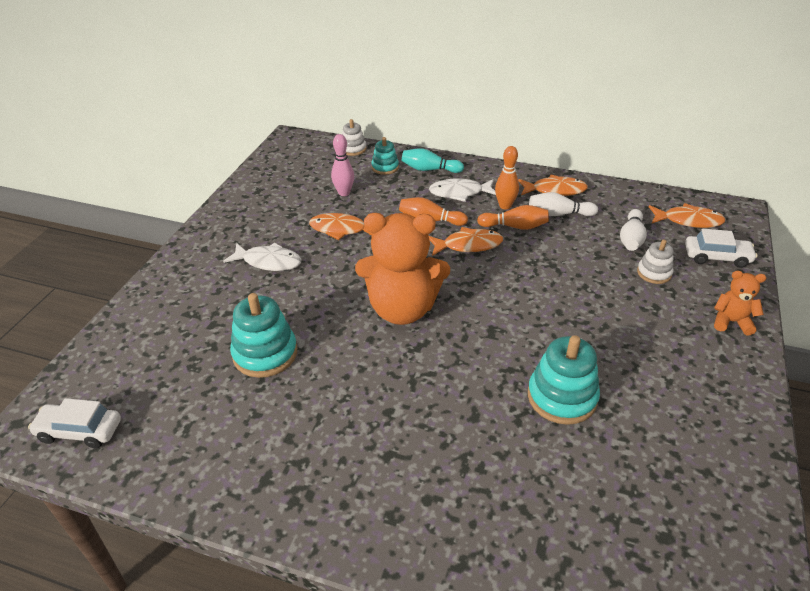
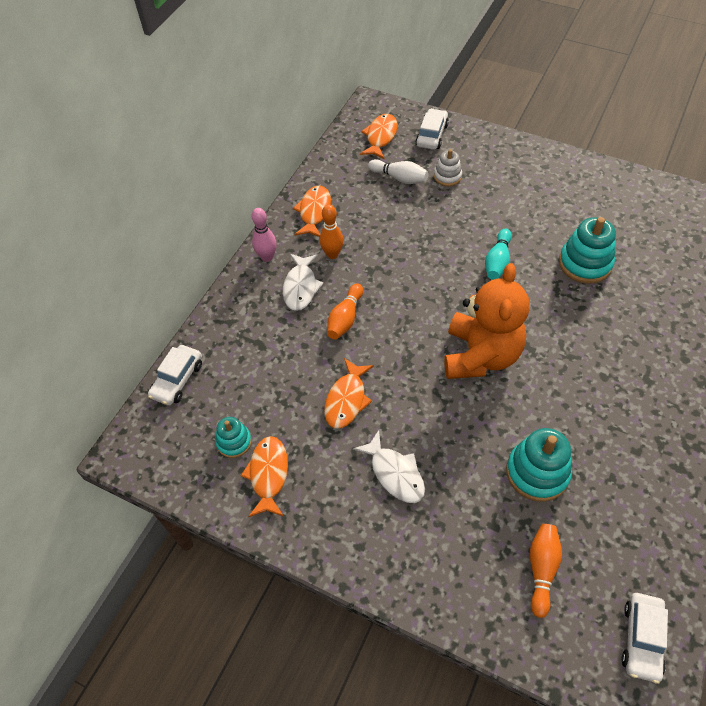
camera: 80 degrees left, 15 degrees up
(268, 262) = (395, 473): white fish -> white fish turned 120 degrees clockwise
(344, 193) = (275, 394): pink bowling pin -> pink bowling pin (267, 257)
(353, 149) = (177, 380): white stacking toy -> white car
(385, 167) = (230, 350): turquoise stacking toy -> turquoise stacking toy (234, 442)
(429, 169) = (247, 308): turquoise bowling pin -> turquoise bowling pin (497, 261)
(468, 245) = (391, 292): orange fish -> orange fish (268, 475)
(515, 226) = (368, 253): orange bowling pin -> orange bowling pin (541, 569)
(559, 214) = (354, 217): white bowling pin -> none
(731, 322) = (507, 151): orange teddy bear -> none

